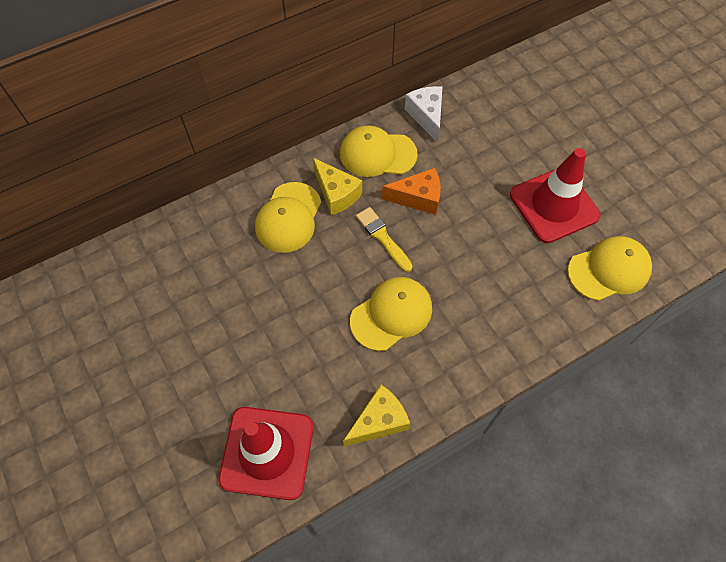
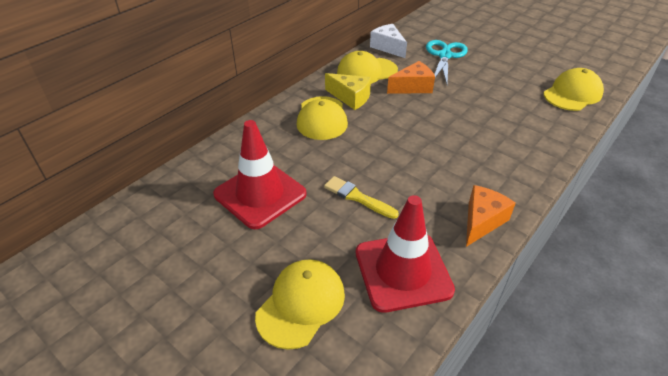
camera: 20 degrees left, 20 degrees down
(379, 421) = (482, 221): yellow cheese -> orange cheese
(382, 237) = (403, 113): yellow brush -> yellow brush (357, 197)
(391, 314) = (441, 153): yellow cap -> yellow cap (301, 304)
(489, 153) = (445, 56): none -> turquoise scissors
(554, 205) = (508, 71): red traffic cone -> red traffic cone (260, 194)

